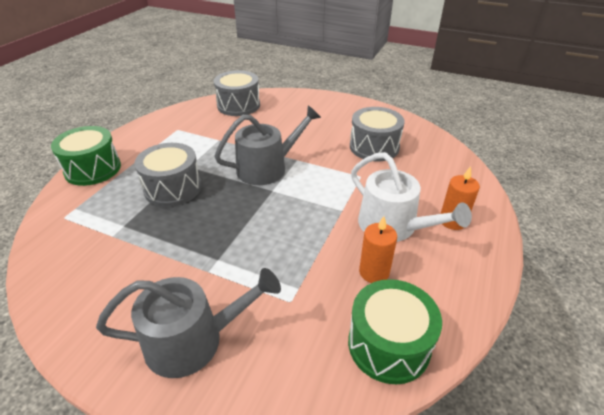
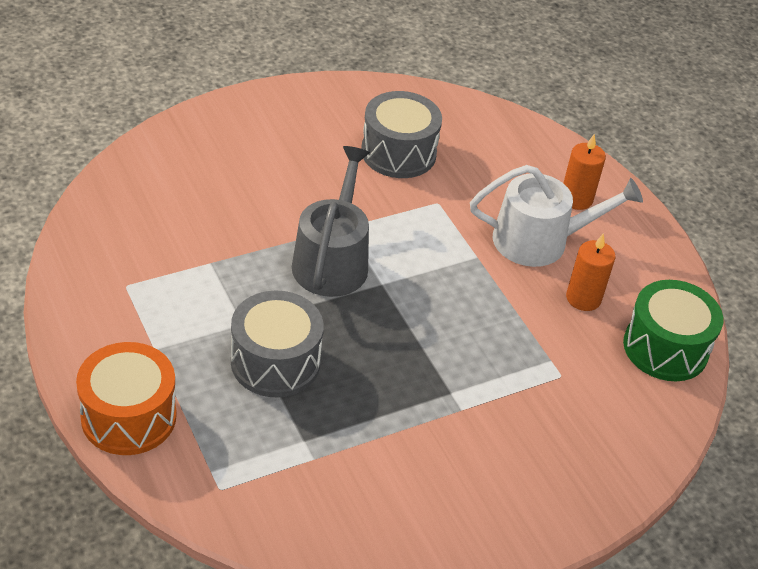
camera: 55 degrees left, 5 degrees up
(93, 169) = (129, 417): green drum -> orange drum
(193, 340) = (543, 466): grey watering can -> none
(238, 105) = (139, 191): grey drum -> none

